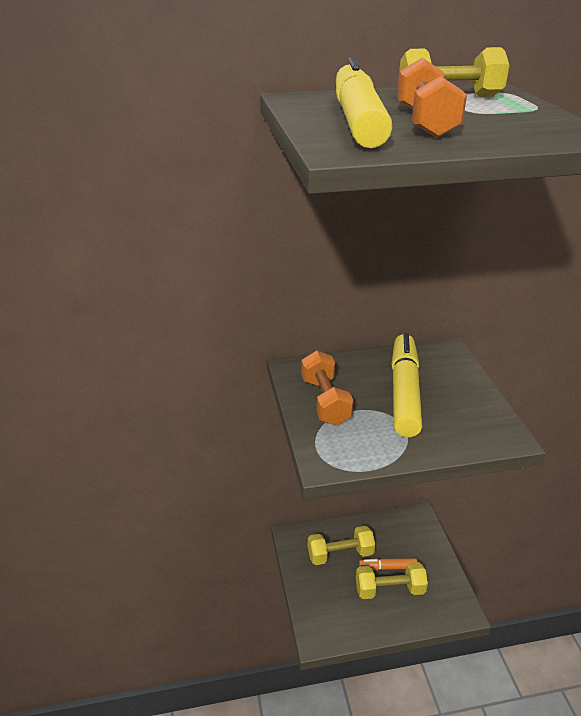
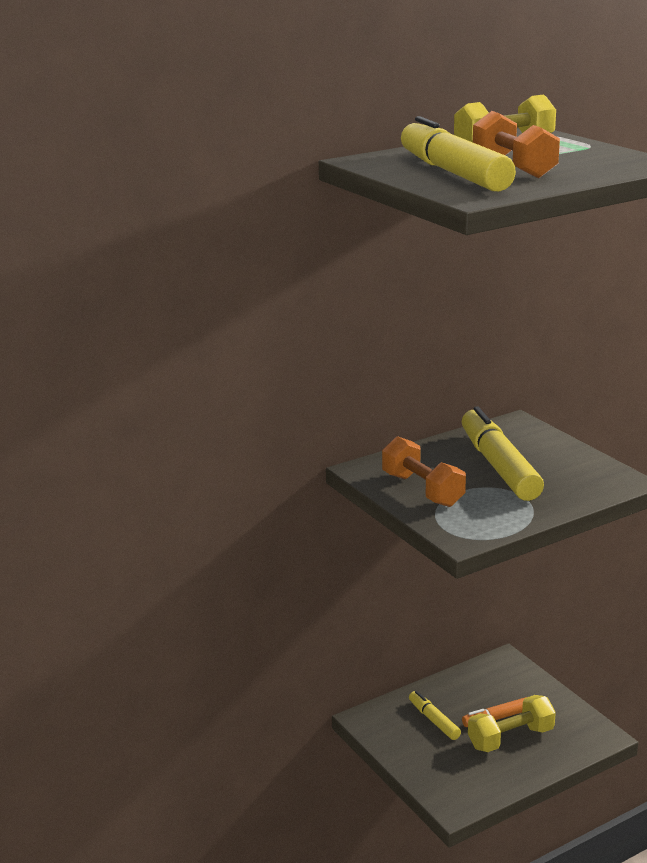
camera: 20 degrees left, 10 degrees down
(340, 554) = (434, 720): yellow dumbbell -> yellow marker

